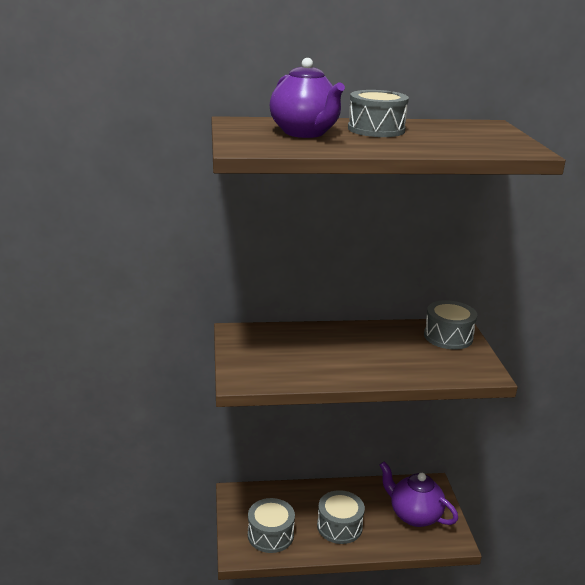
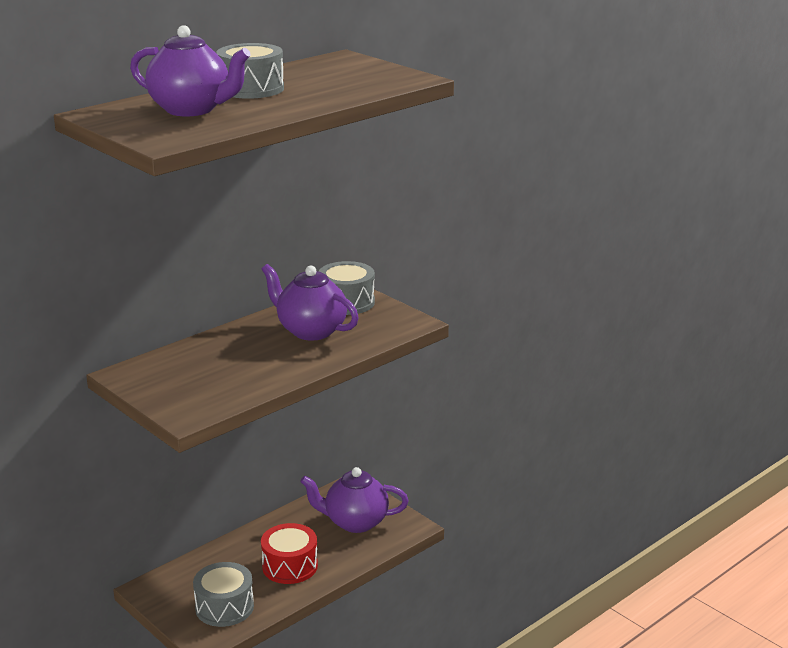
camera: 35 degrees left, 0 degrees up
(339, 526) = (290, 566): grey drum -> red drum
(397, 349) = (311, 331): none -> purple teapot

